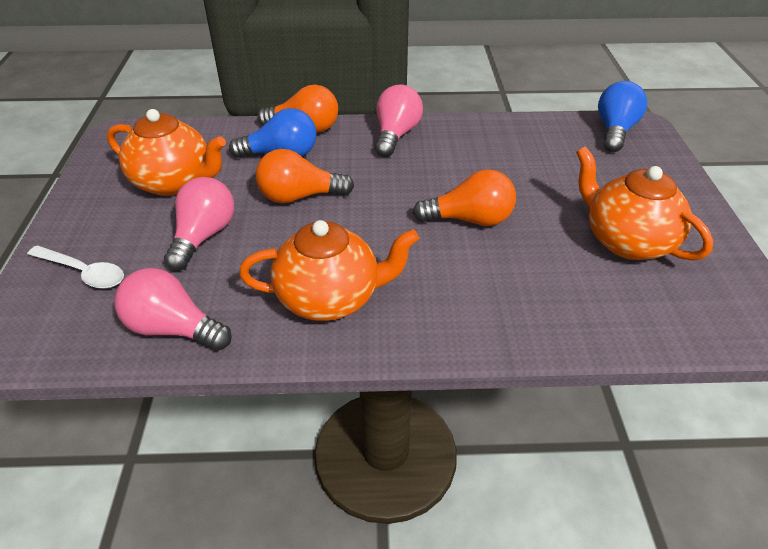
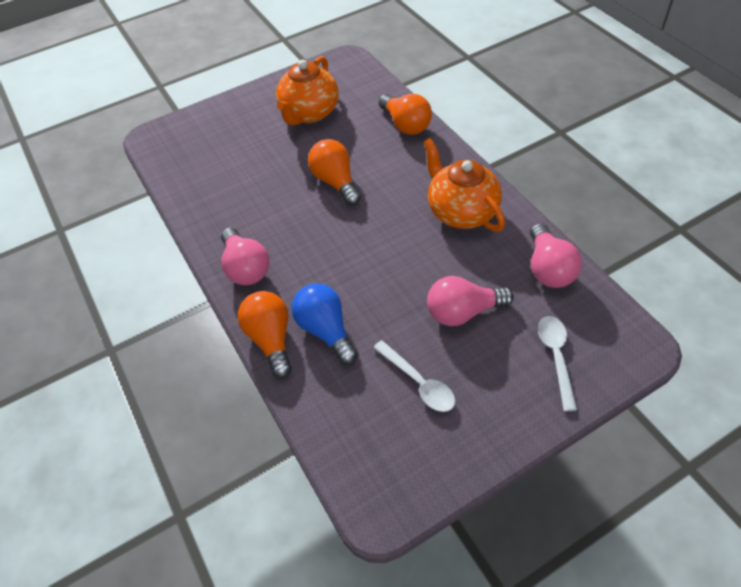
camera: 115 degrees left, 10 degrees up
(174, 182) = (419, 383): orange teapot -> white spoon
(299, 197) = (375, 283): orange light bulb -> orange light bulb (405, 125)
(396, 135) = (246, 268): pink light bulb -> pink light bulb turned 105 degrees counterclockwise
(615, 131) = (169, 147): blue light bulb -> none

